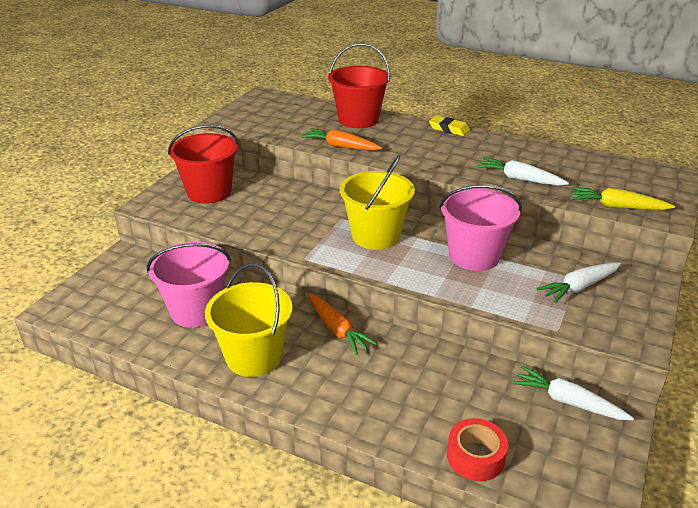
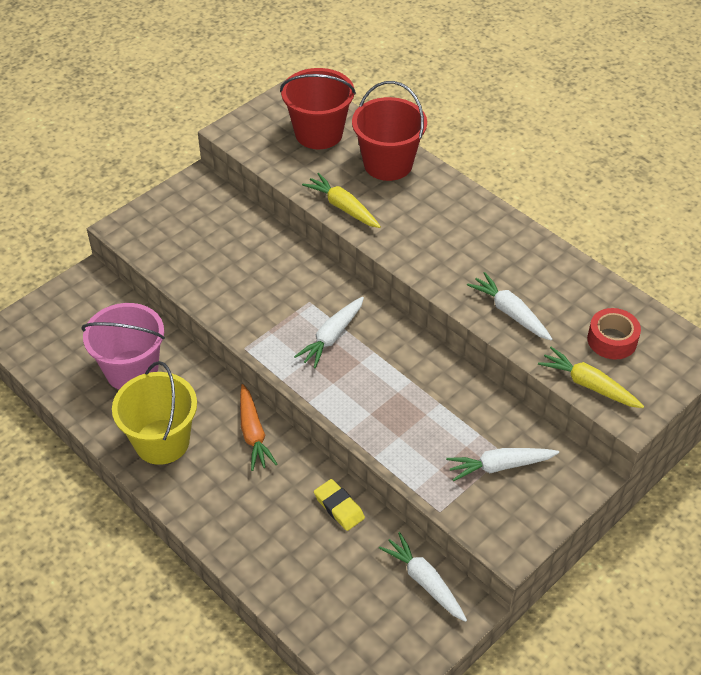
camera: 20 degrees right, 15 degrees up
(209, 192) = (191, 225): red bucket -> red bucket (319, 133)
(341, 146) = (343, 207): orange carrot -> yellow carrot
(375, 236) = (332, 337): yellow bucket -> white carrot
(449, 129) = (484, 207): yellow eraser -> yellow eraser (339, 507)
(474, 256) = (418, 393): pink bucket -> none
(475, 457) = (304, 608): red tape -> red tape (612, 340)

